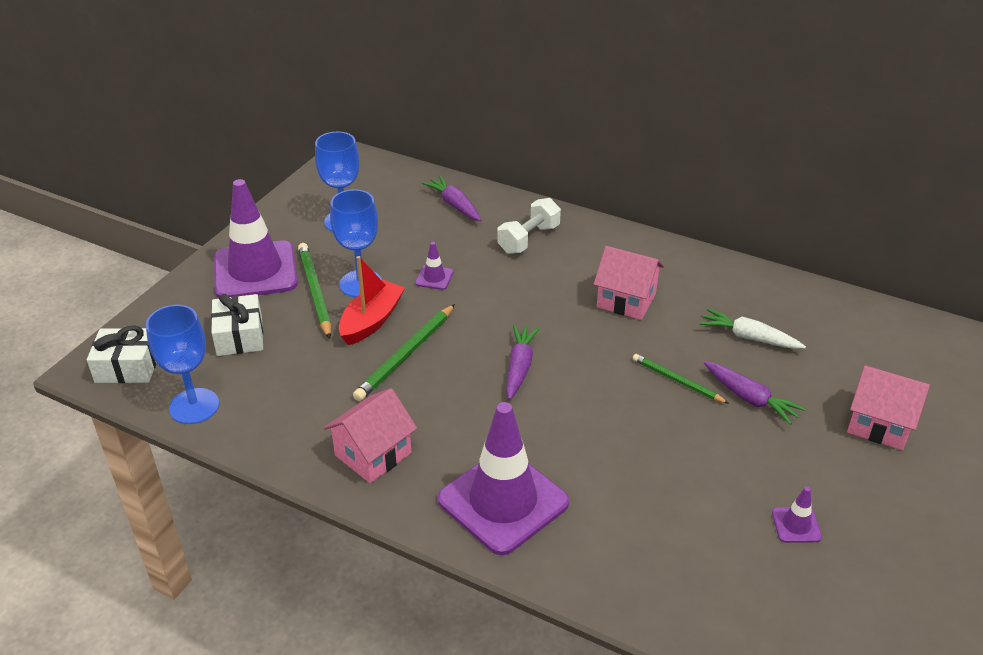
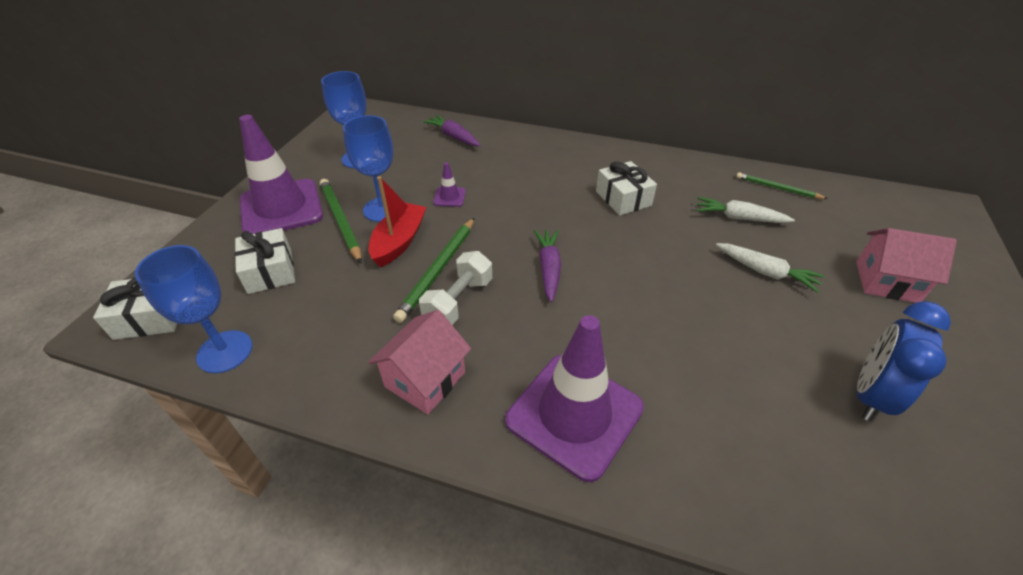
camera: 10 degrees left, 5 degrees up
(528, 239) = (523, 157): white dumbbell -> white dumbbell (458, 301)
(626, 300) = (623, 198): pink house -> white gift
(677, 381) = (695, 264): green pencil -> green pencil (777, 188)
(750, 398) = (765, 272): purple carrot -> white carrot
(796, 525) = (870, 395): purple traffic cone -> blue clock

